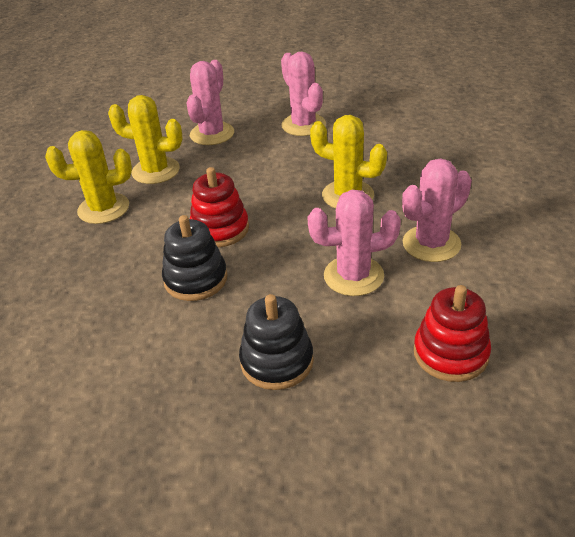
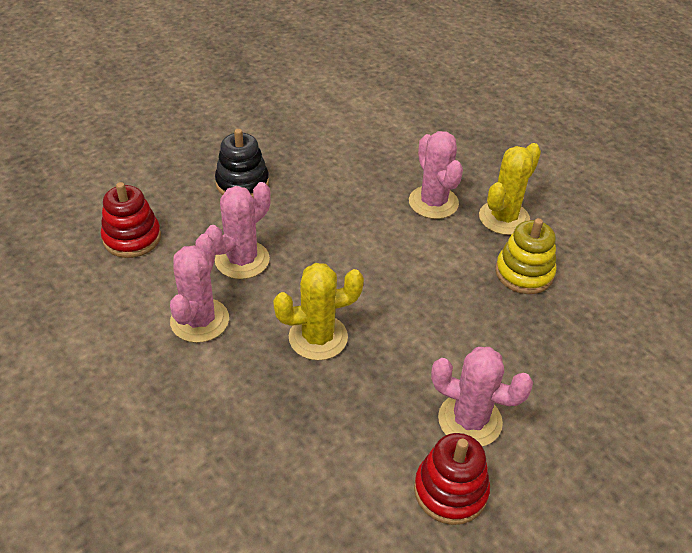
camera: 135 degrees right, 5 degrees up
(156, 171) = (524, 273): yellow cactus -> yellow stacking toy
(195, 279) = (354, 203): black stacking toy -> none
(212, 134) = (545, 348): pink cactus -> pink cactus (433, 202)
(220, 229) = (388, 247): red stacking toy -> red stacking toy (450, 491)

